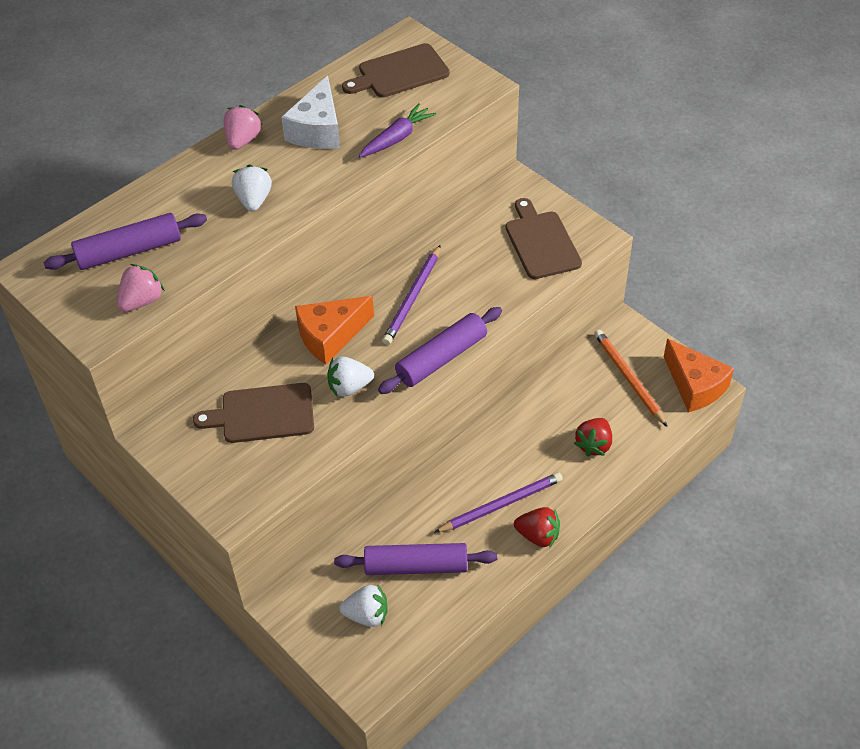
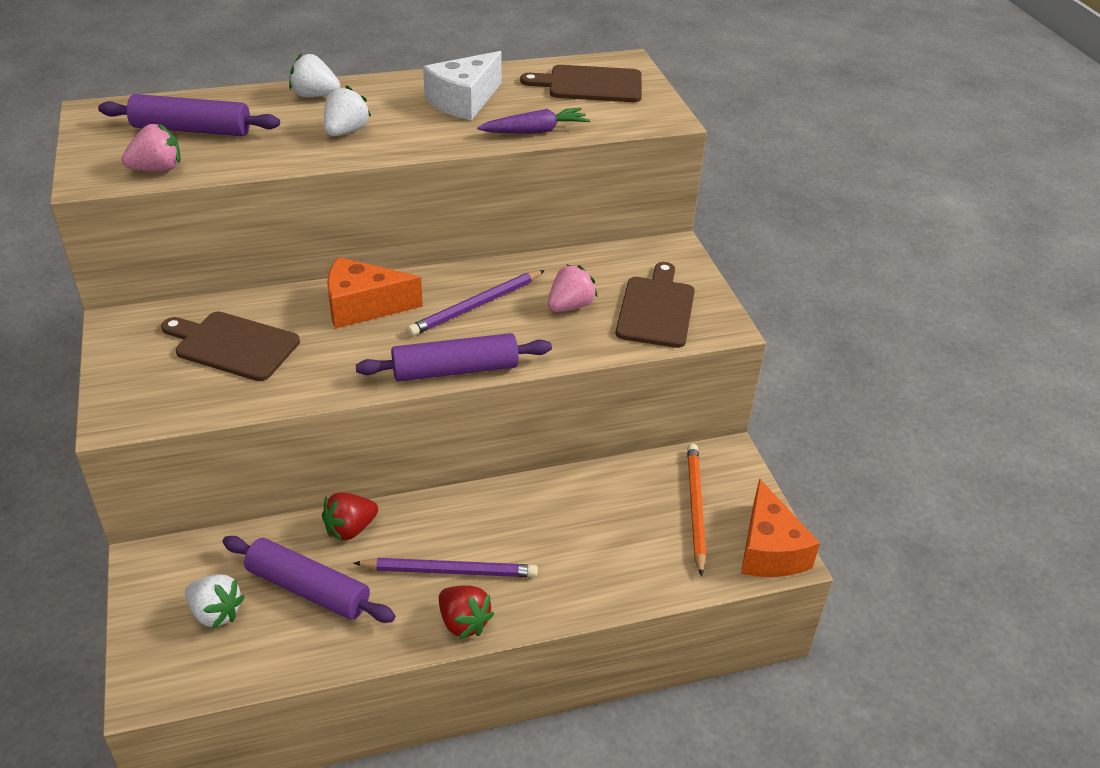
camera: 25 degrees right, 10 degrees down
(243, 140) = (386, 86): pink strawberry -> pink strawberry (570, 306)
(349, 387) = (338, 357): white strawberry -> white strawberry (314, 95)
(594, 445) = (602, 557): red strawberry -> red strawberry (350, 529)

